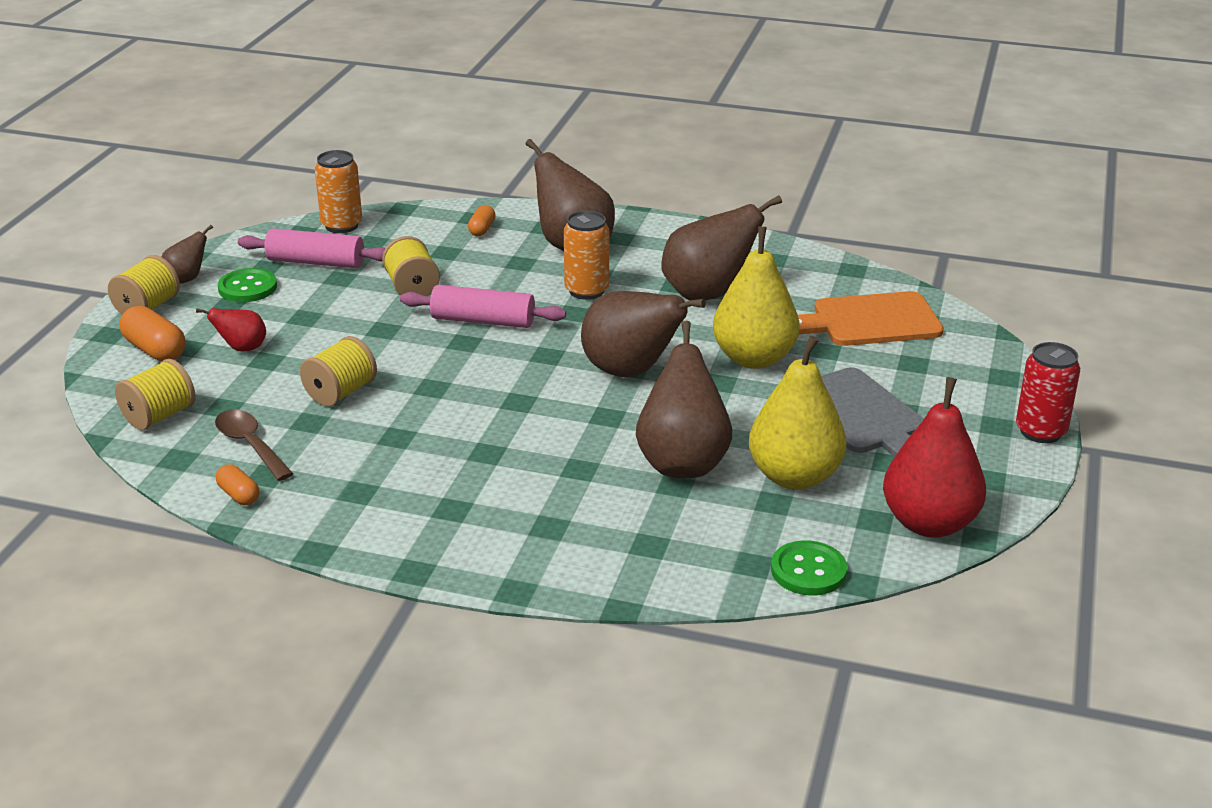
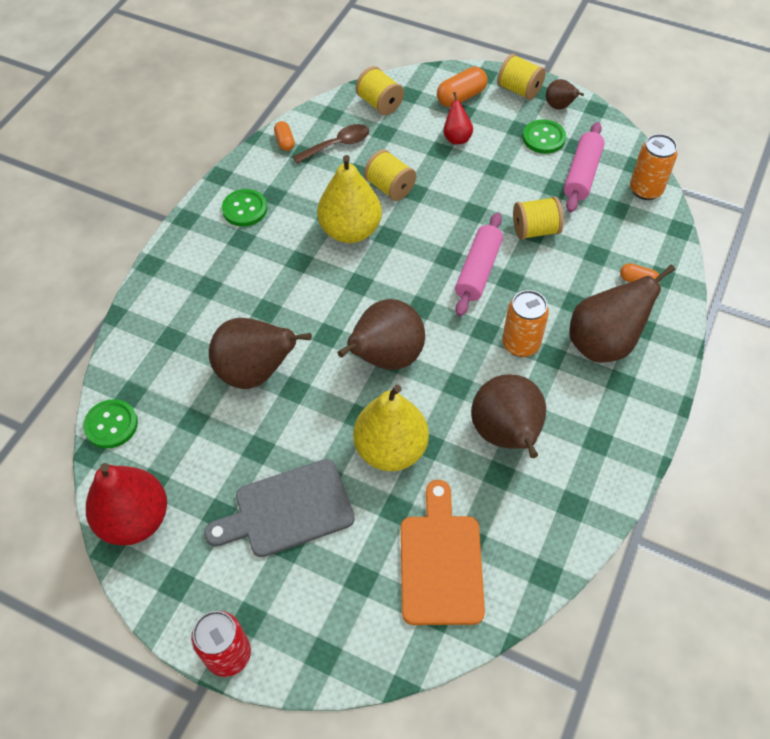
camera: 100 degrees right, 25 degrees up
(239, 495) = (285, 142): orange capsule -> orange capsule turned 75 degrees counterclockwise
(390, 514) = (245, 209): none -> green button
(794, 476) = (219, 441): yellow pear -> yellow pear (350, 230)

